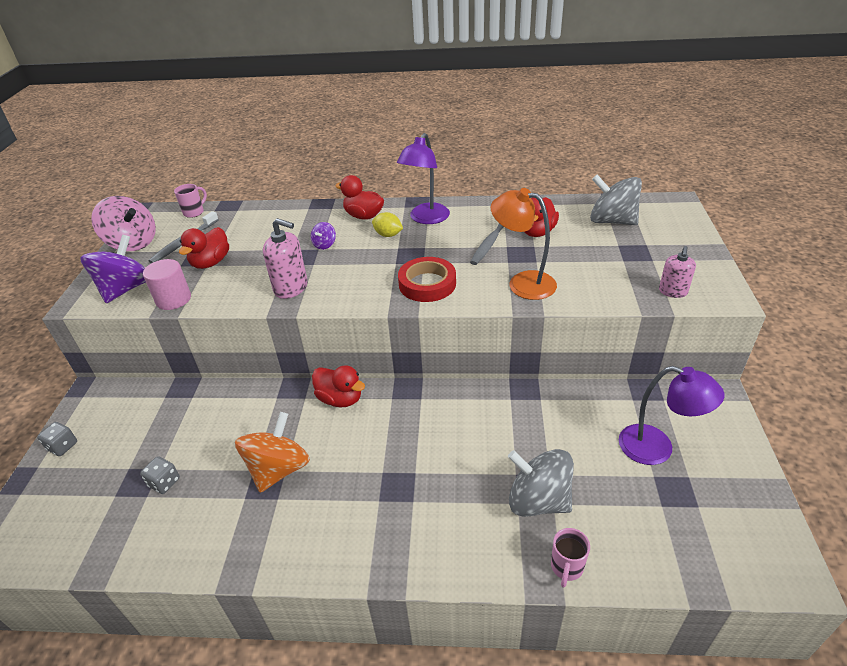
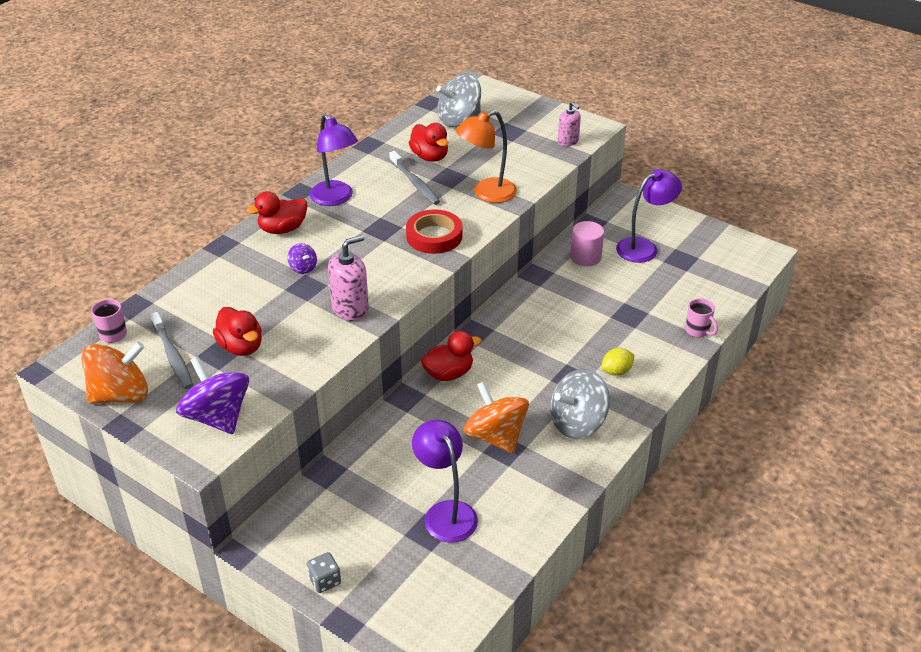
camera: 60 degrees left, 0 degrees up
(132, 243) = (121, 395): pink spinning top -> orange spinning top
(164, 482) = (445, 513): grey dice -> purple lamp
(173, 299) = (279, 387): pink cylinder -> pink cylinder (585, 257)
(388, 235) = (334, 228): yellow lemon -> yellow lemon (616, 371)
(538, 500) = (640, 317): grey spinning top -> grey spinning top (577, 423)

